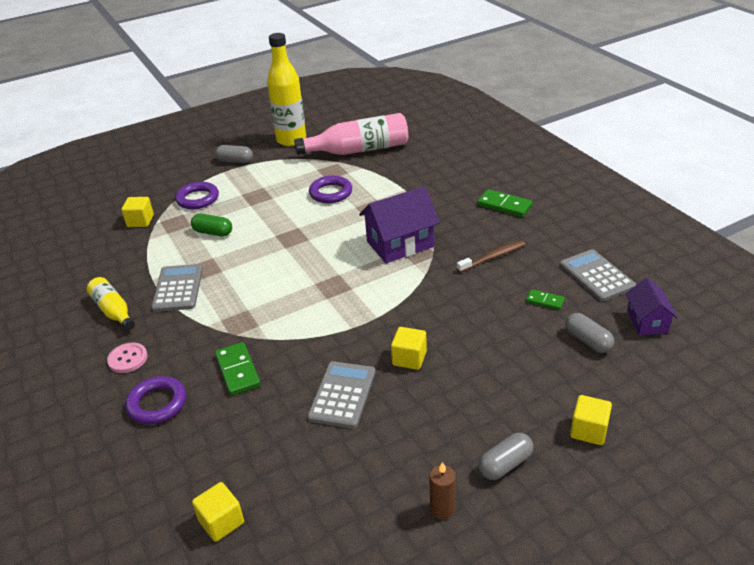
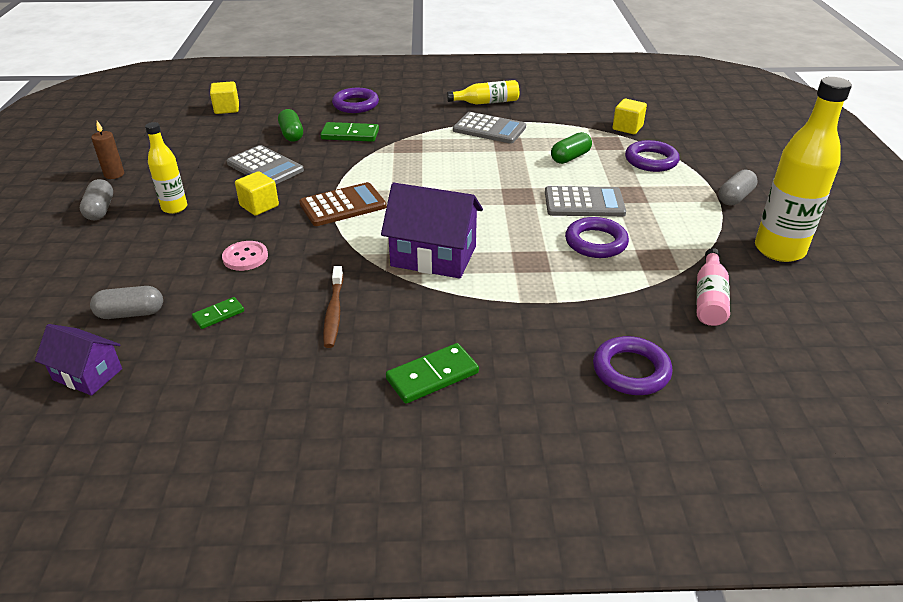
camera: 115 degrees right, 0 degrees up
(128, 359) = (418, 101): pink button -> pink button (245, 257)
(261, 415) = (291, 134): none -> green capsule
(359, 150) = (709, 298): pink bottle -> pink bottle, size x0.56
(370, 312) = (343, 205): none -> brown calculator
(400, 244) = (433, 256): purple house -> purple house turned 75 degrees counterclockwise
(439, 157) = (631, 370): none -> purple ring
(457, 411) = (174, 208): none -> yellow bottle
(589, 430) = (57, 260): yellow cube -> none
(596, 276) = (200, 380): grey calculator -> grey calculator (584, 203)

